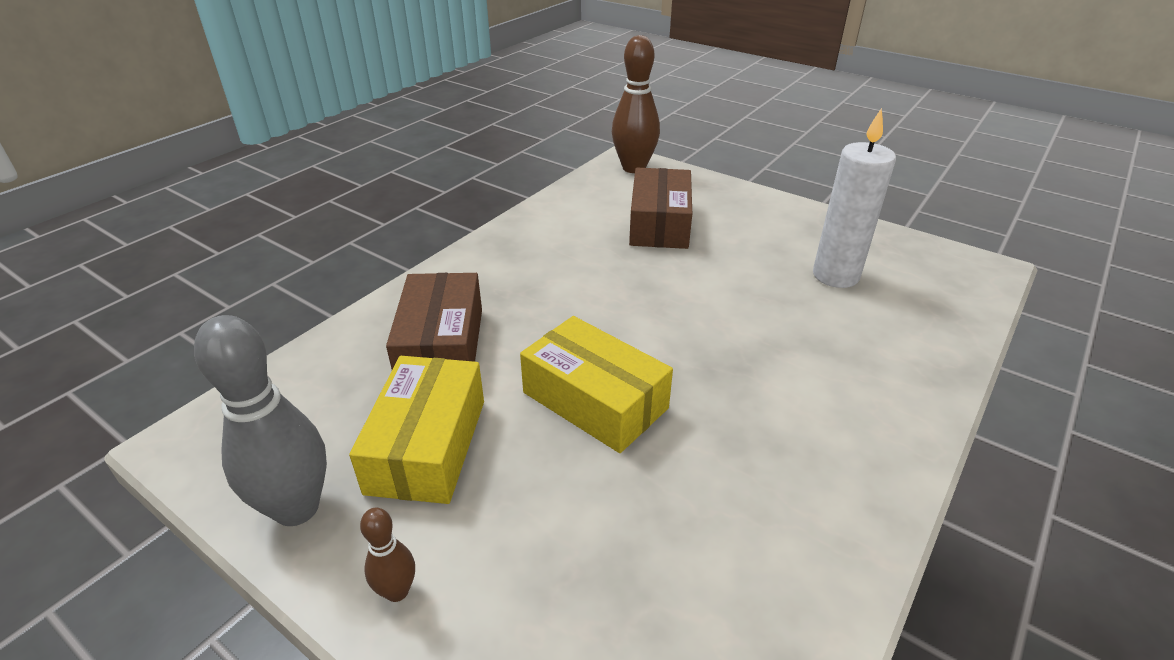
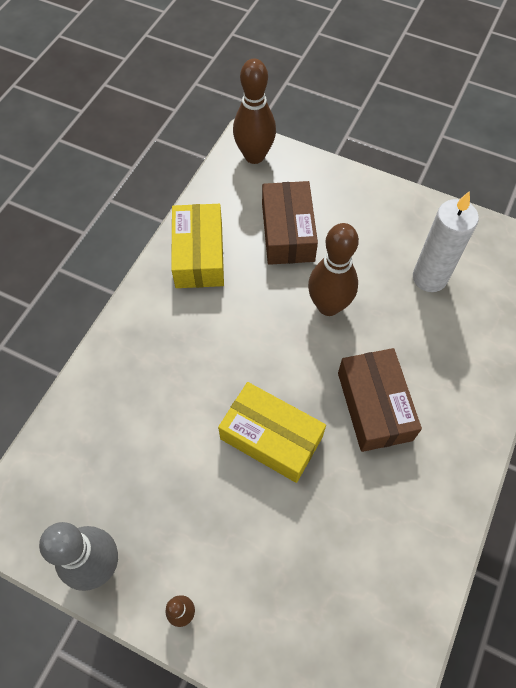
camera: 10 degrees left, 25 degrees up
(427, 445) = (167, 498): yellow box -> yellow box (199, 255)
(441, 345) = (149, 402): brown box -> brown box (374, 406)
(699, 286) = (328, 306): none -> brown bowling pin

